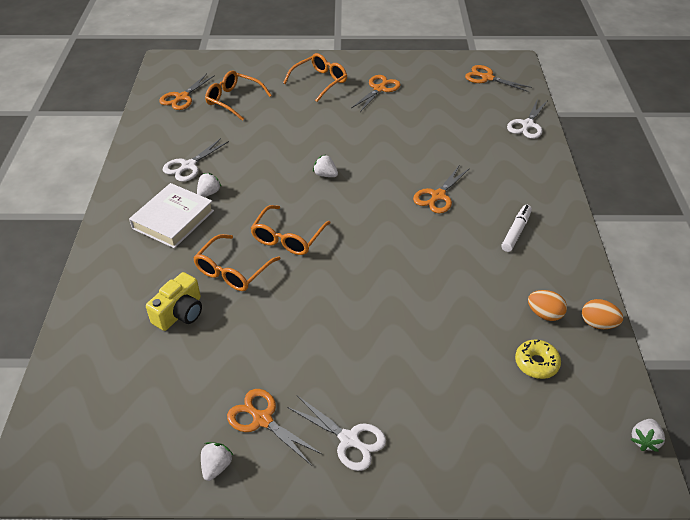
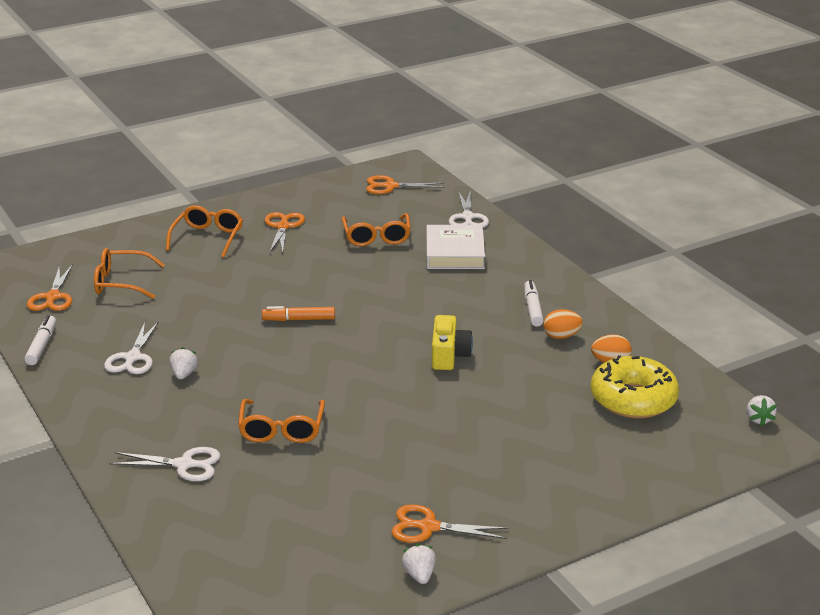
camera: 30 degrees left, 15 degrees down
(142, 134) = (42, 346): none -> white marker
(173, 219) = (167, 409): white book -> white book (455, 253)
(180, 313) = (261, 481): yellow camera -> yellow camera (449, 355)
(288, 238) = (312, 384): orange glasses -> orange glasses (376, 237)
(325, 175) = (299, 319): white strawberry -> orange marker
(349, 439) = (521, 510): white scissors -> white scissors (184, 465)
(438, 196) = (433, 302): orange scissors -> none
(536, 363) = (633, 399): yellow donut -> yellow donut, size x1.91
(597, 324) = (660, 354): orange egg -> orange egg (561, 336)

